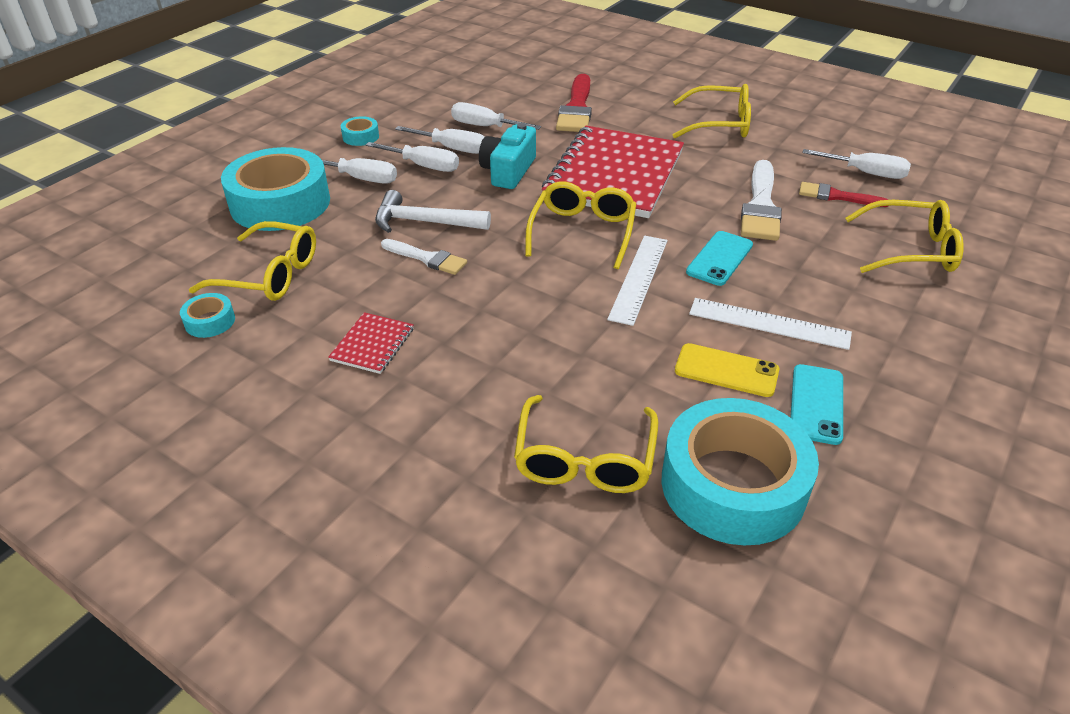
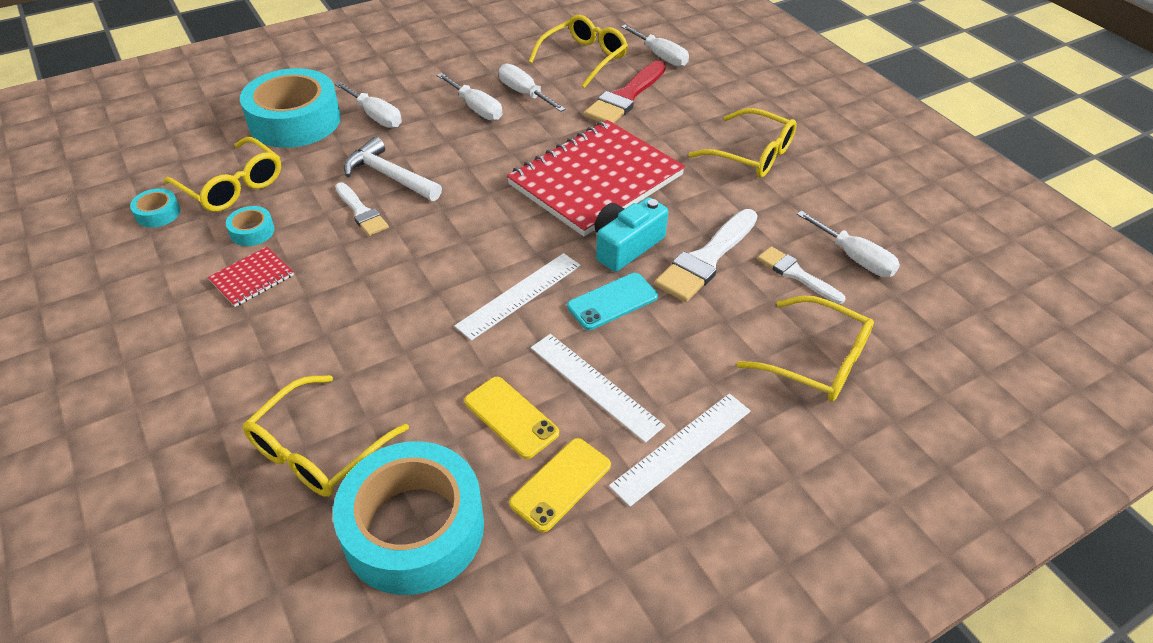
camera: 25 degrees right, 5 degrees up
(360, 137) = (411, 74): turquoise tape -> turquoise tape (252, 231)
(423, 166) = (437, 119): white screwdriver -> white screwdriver (660, 56)
(508, 171) = (504, 146): turquoise camera -> turquoise camera (626, 246)
(582, 232) = (513, 230): yellow glasses -> yellow glasses (584, 58)
(816, 404) = (560, 484): turquoise phone -> yellow phone
(836, 196) = (796, 274): red brush -> white brush
(878, 343) = (681, 447): none -> white ruler

